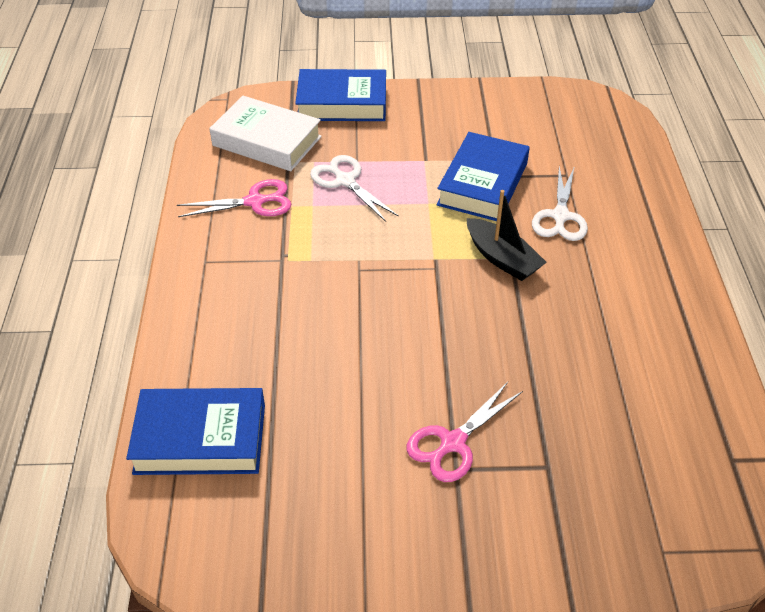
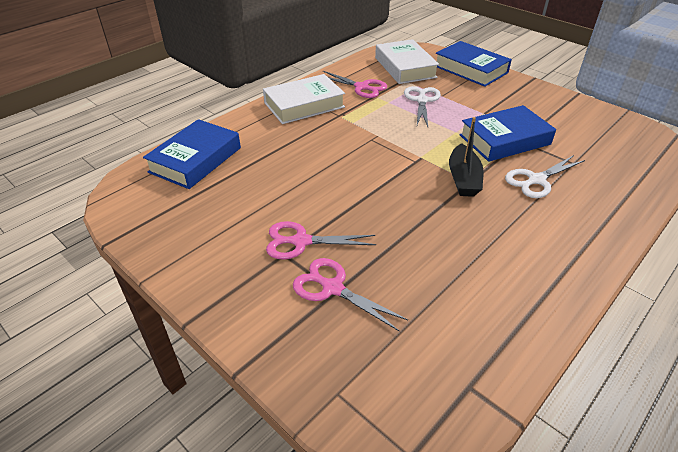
camera: 45 degrees right, 5 degrees down
(200, 438) = (195, 160): blue book -> blue book turned 75 degrees clockwise
(221, 271) = (304, 105): none -> white book
(541, 465) = (332, 288): none -> pink scissors

